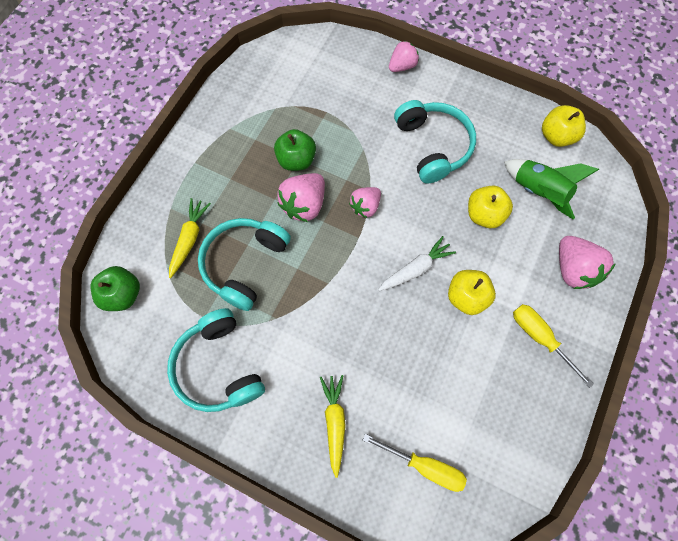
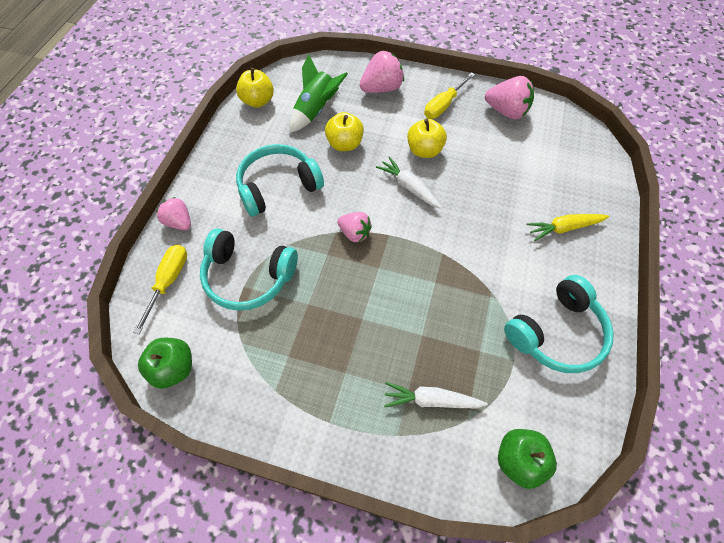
camera: 100 degrees left, 10 degrees down
(189, 239) = (431, 400): yellow carrot -> white carrot
(244, 264) = (444, 333): turquoise headphones -> turquoise headphones (248, 277)
(296, 160) = (310, 306): green apple -> green apple (173, 368)
(304, 205) = (363, 288): pink strawberry -> pink strawberry (506, 111)
(424, 466) = (569, 165): yellow screwdriver -> yellow screwdriver (168, 282)

